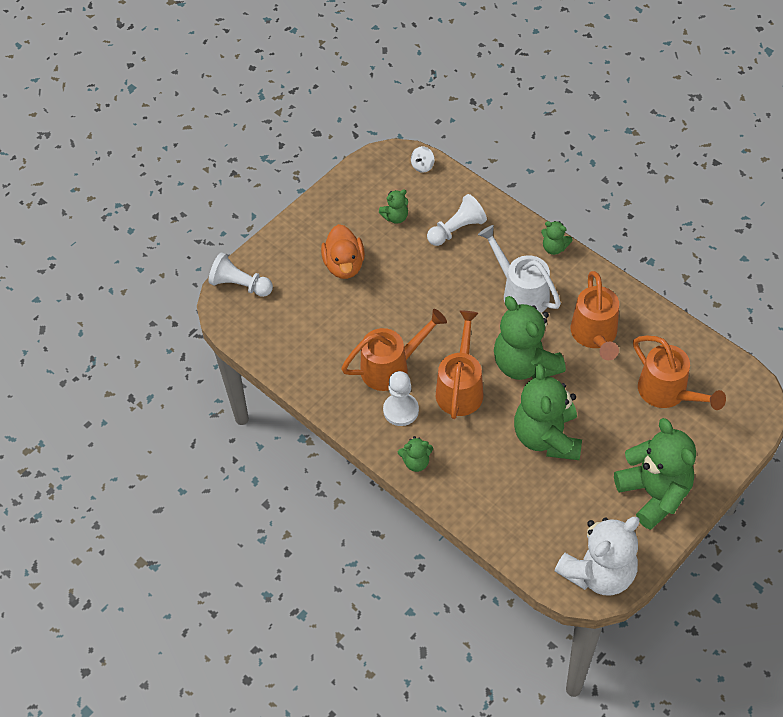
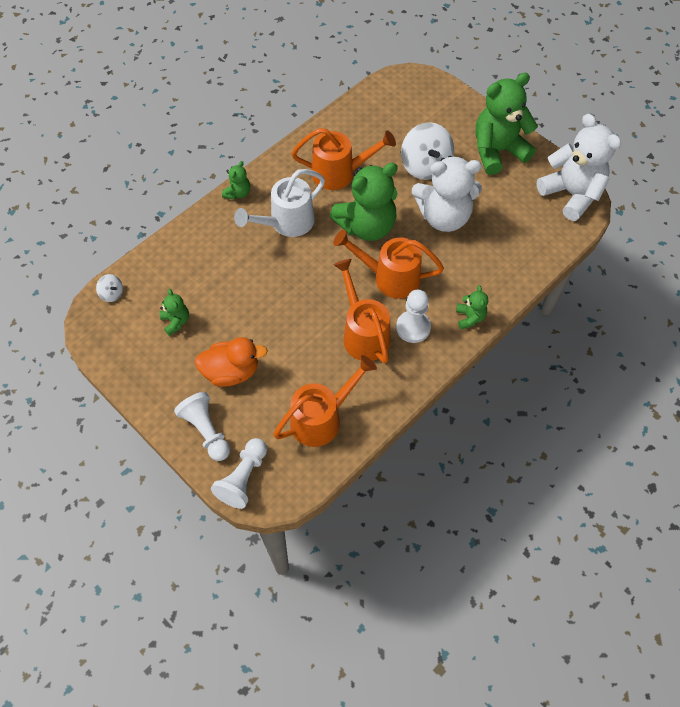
camera: 90 degrees left, 5 degrees up
(457, 229) = (202, 268): white pawn -> white pawn (206, 431)
(547, 437) = (444, 217): green teddy bear -> white teddy bear
(618, 418) = (425, 166): none -> white spinning top
(668, 393) = (402, 131): orange watering can -> orange watering can (322, 418)

